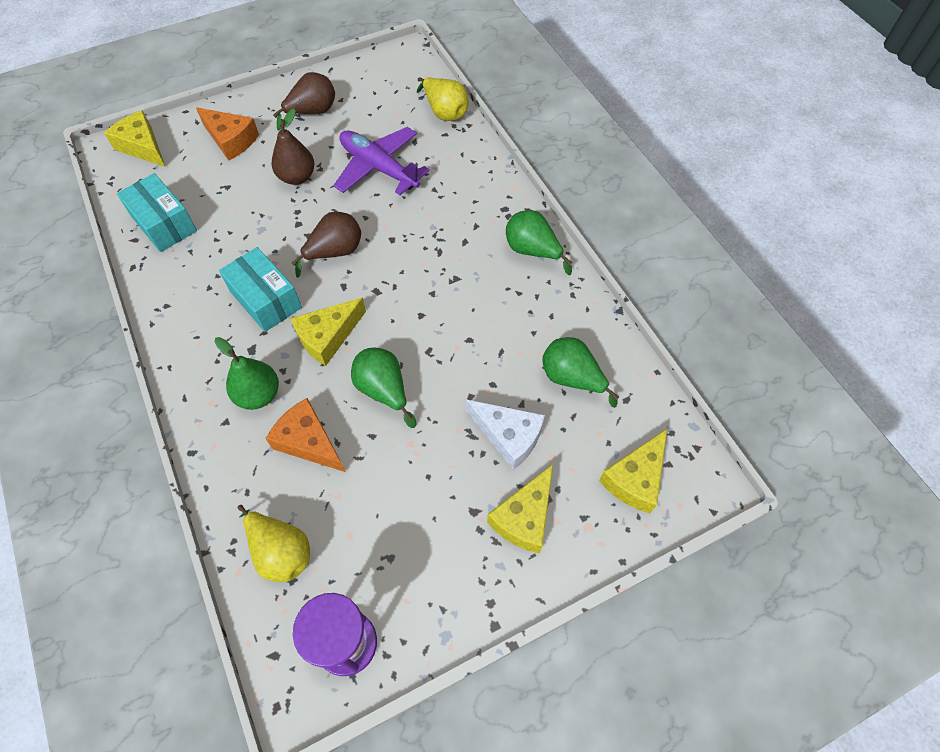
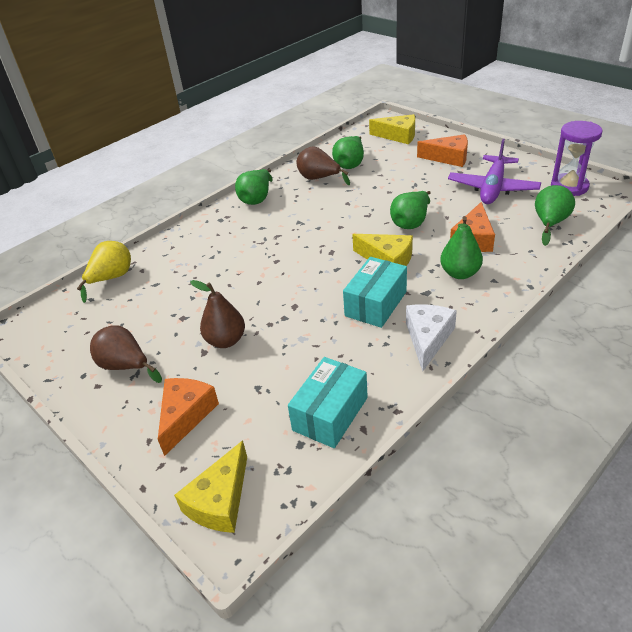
camera: 105 degrees left, 20 degrees down
(281, 551) = (550, 223): yellow pear -> green pear
(335, 252) = (305, 284): brown pear -> brown pear (319, 179)
(378, 168) = (196, 293): purple plane -> purple plane (493, 188)
(508, 436) = (405, 173): white cheese -> white cheese (428, 338)
(524, 517) = (449, 158): yellow cheese -> orange cheese

